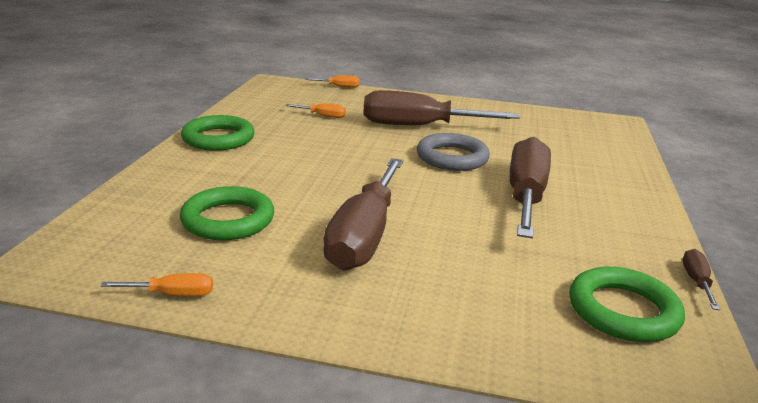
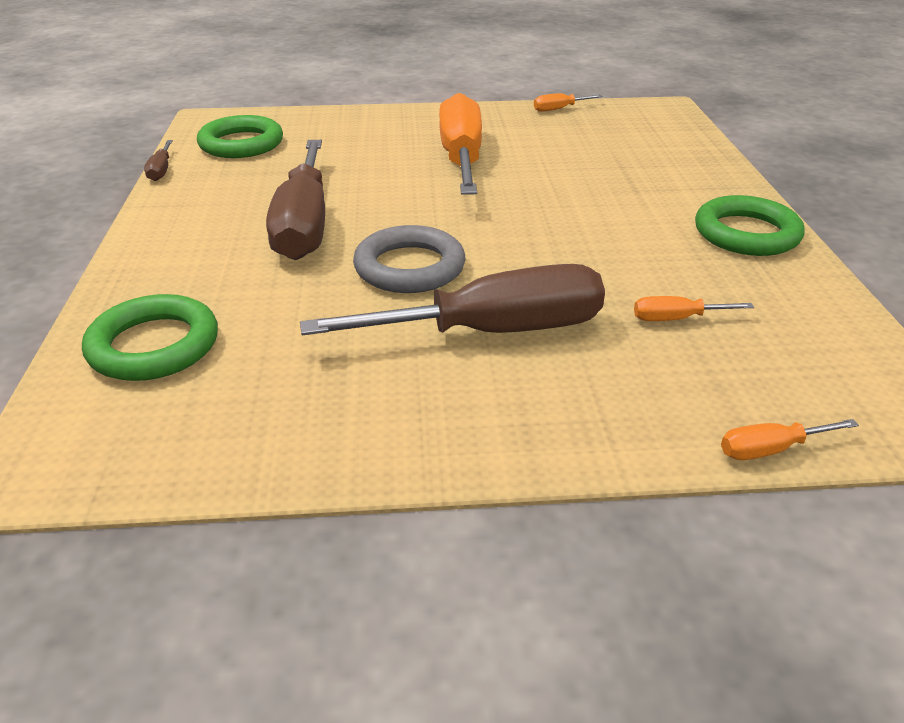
camera: 165 degrees right, 10 degrees up
(228, 220) = (589, 151): green ring -> green ring (154, 345)
(364, 236) = (461, 158): brown screwdriver -> orange screwdriver

